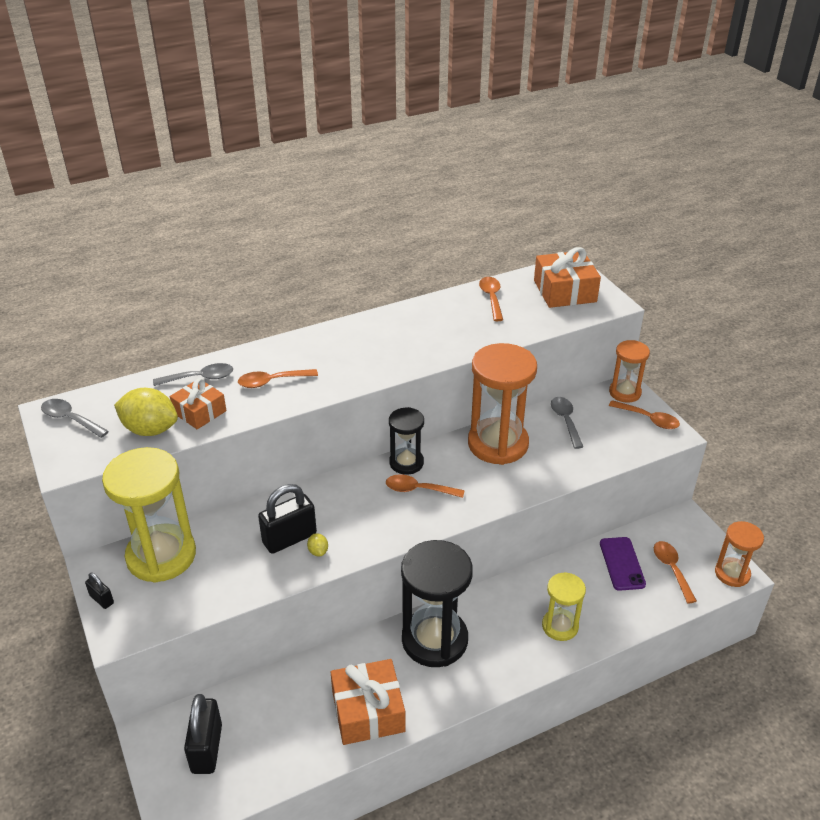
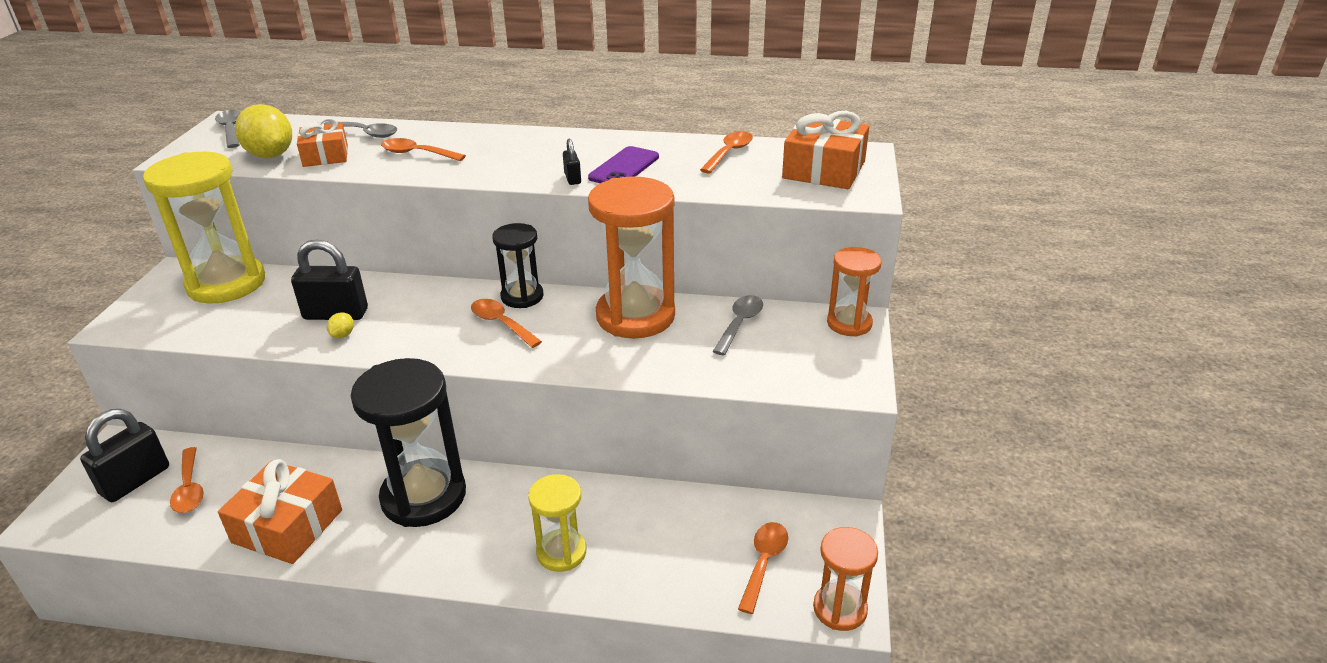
camera: 35 degrees right, 5 degrees down
(101, 599) = (143, 296): black padlock -> black padlock (572, 178)
(621, 564) = (708, 526): purple phone -> purple phone (624, 167)
(648, 419) = (845, 360): orange spoon -> orange spoon (190, 488)

